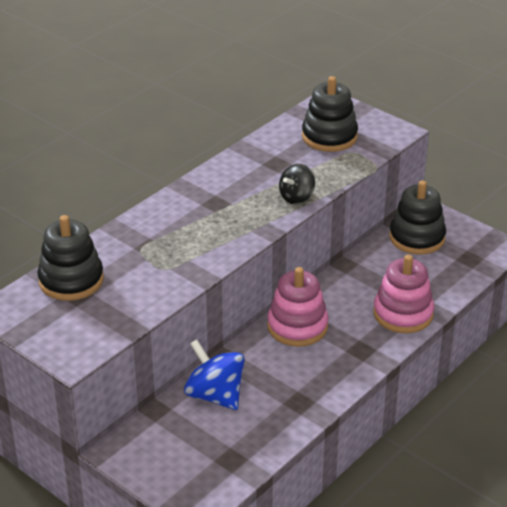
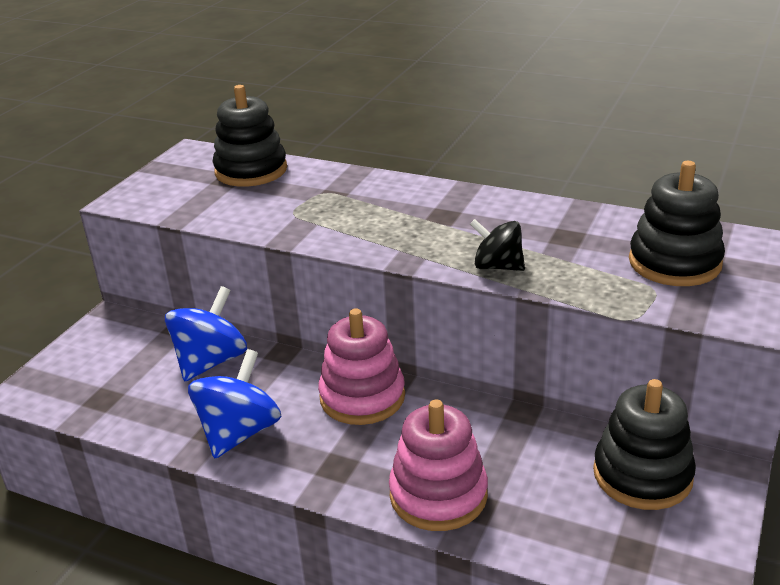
camera: 75 degrees right, 5 degrees down
(307, 389) = (239, 432): none -> blue spinning top

